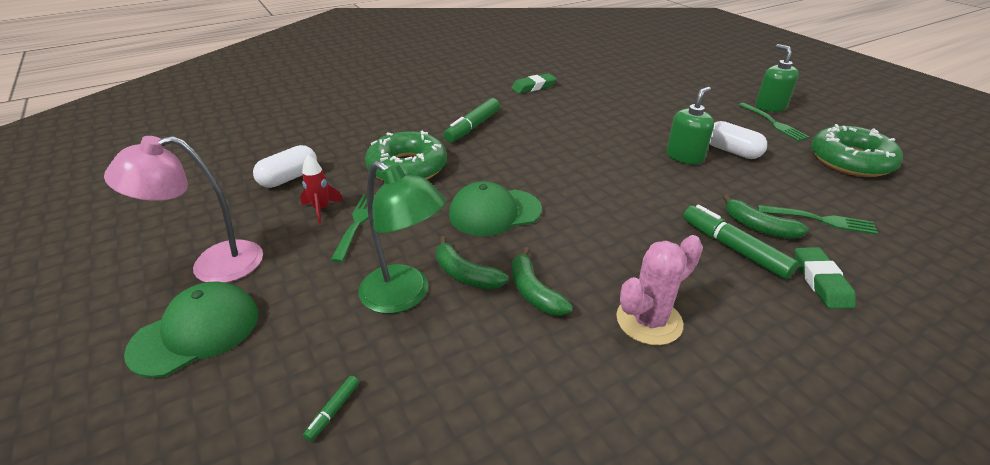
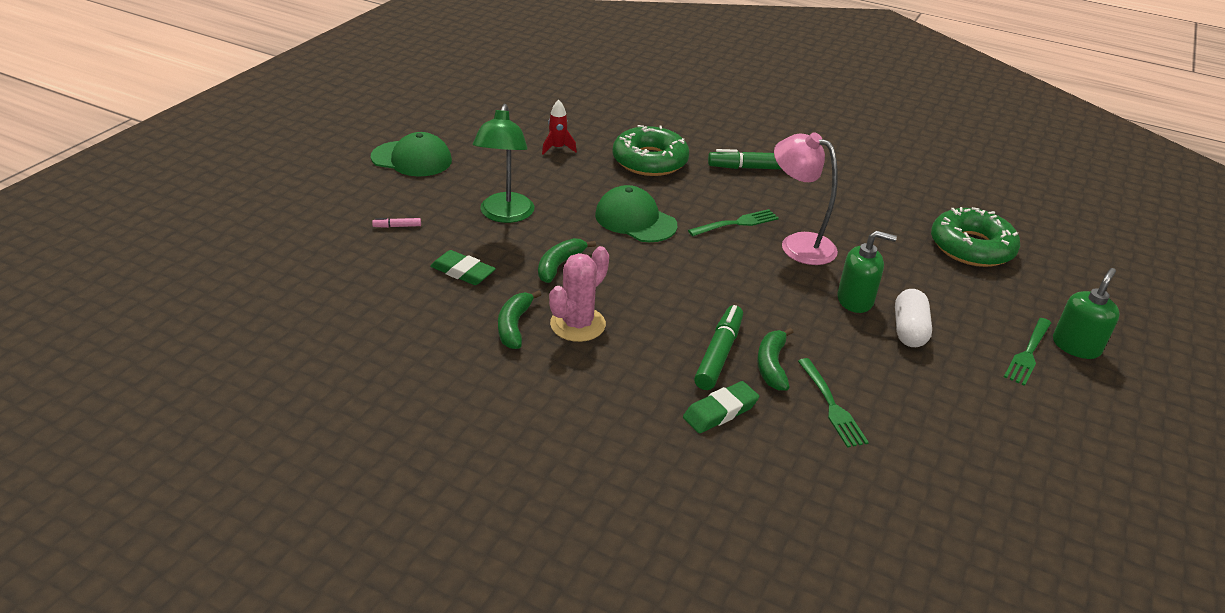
camera: 55 degrees right, 0 degrees up
(212, 265) = (465, 137): pink lamp -> pink lamp (798, 244)
(289, 178) = (578, 120): white capsule -> none
(333, 411) = (397, 226): green marker -> pink marker
(357, 224) = (557, 168): green fork -> green fork (736, 223)
(465, 274) = (549, 231): green banana -> green banana (514, 326)
(533, 87) = (881, 175): green eraser -> green eraser (462, 272)
(649, 321) = (577, 324): pink cactus -> pink cactus turned 75 degrees counterclockwise
(850, 161) = (1003, 423): green donut -> green donut (971, 247)

